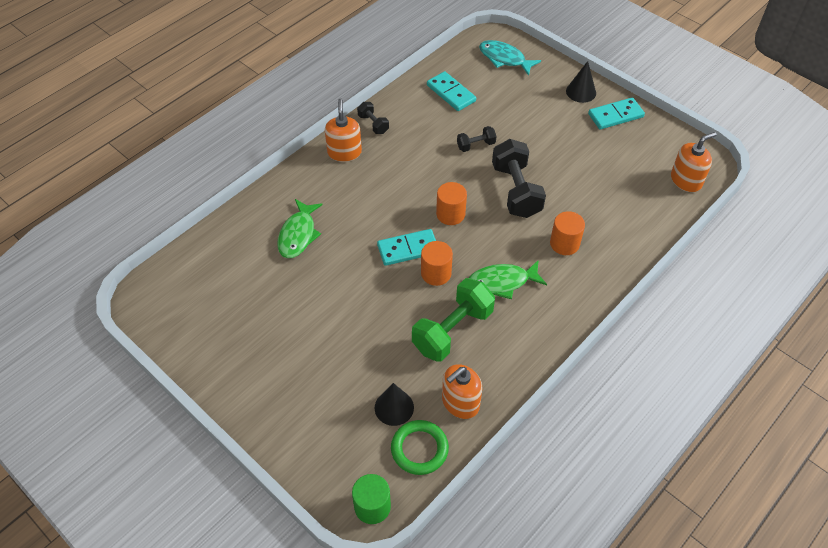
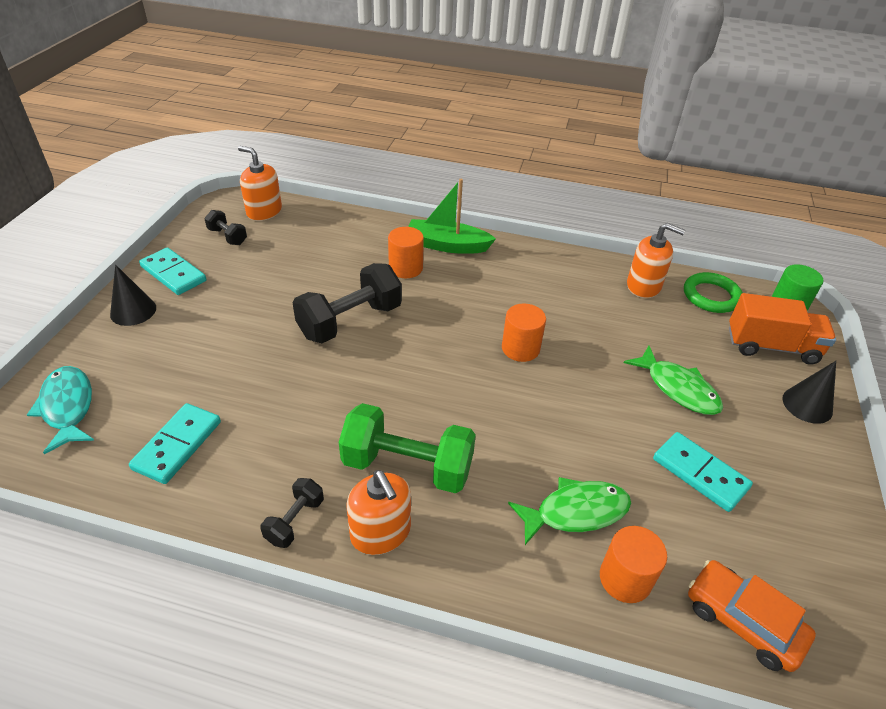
camera: 120 degrees left, 10 degrees down
(195, 268) = (742, 621): none -> orange car
(339, 447) = (771, 346): none -> orange truck
(344, 152) = (380, 532): orange soap dispenser -> orange soap dispenser turned 90 degrees counterclockwise
(394, 407) = (695, 325): black cone -> black cone (807, 405)
(408, 249) = (506, 384): turquoise domino -> turquoise domino (699, 473)
(450, 214) = (425, 365): orange cylinder -> orange cylinder (625, 579)
(452, 330) = (578, 313): green dumbbell -> green dumbbell (407, 466)
(476, 145) = (286, 380): black dumbbell -> black dumbbell (227, 236)
(502, 282) = (490, 297): green fish -> green fish (678, 388)
(504, 59) = (67, 407): turquoise fish -> turquoise fish turned 150 degrees clockwise
(585, 284) = (447, 245): none -> green boat

